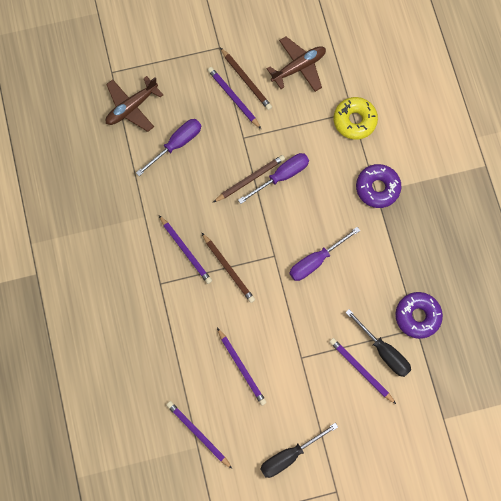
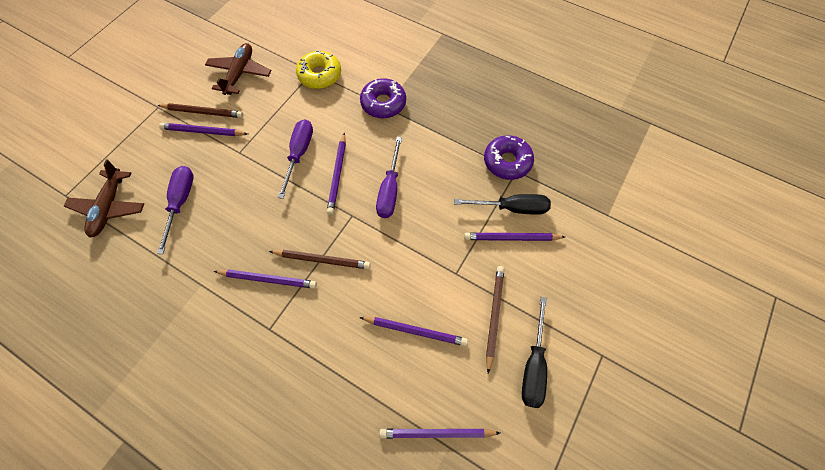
camera: 45 degrees left, 10 degrees down
(250, 179) = (274, 177): brown pencil -> brown pencil (494, 316)
(292, 216) = (337, 175): none -> purple pencil

